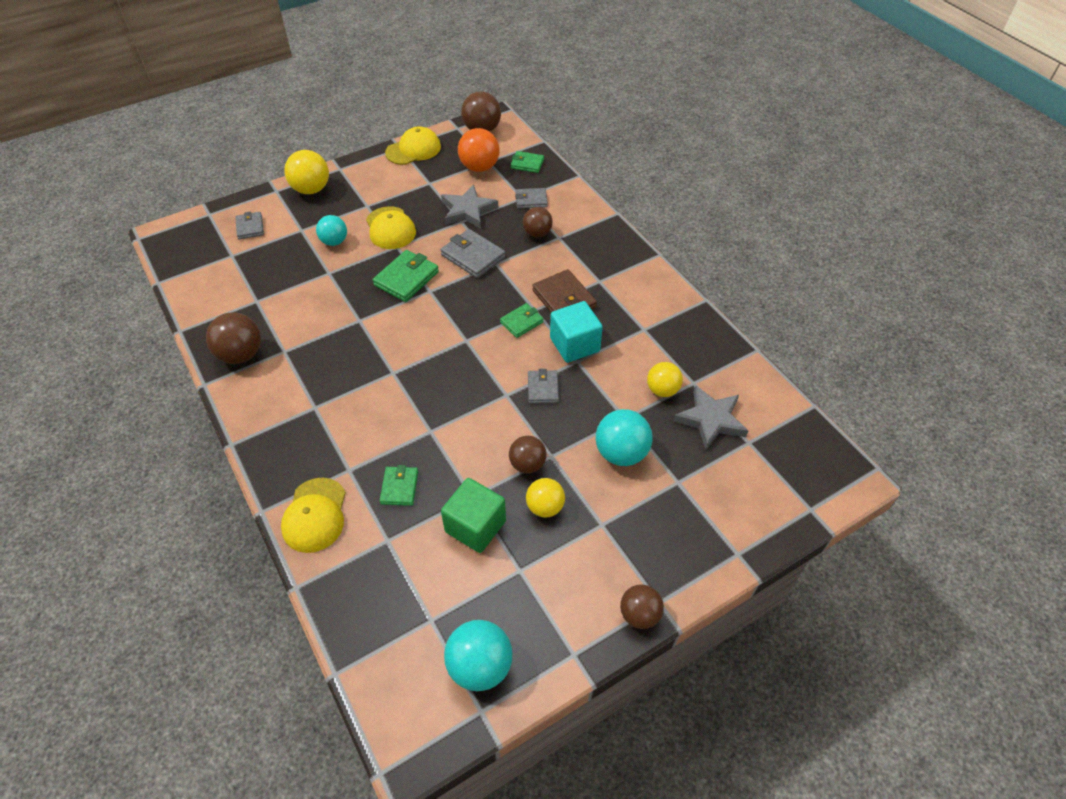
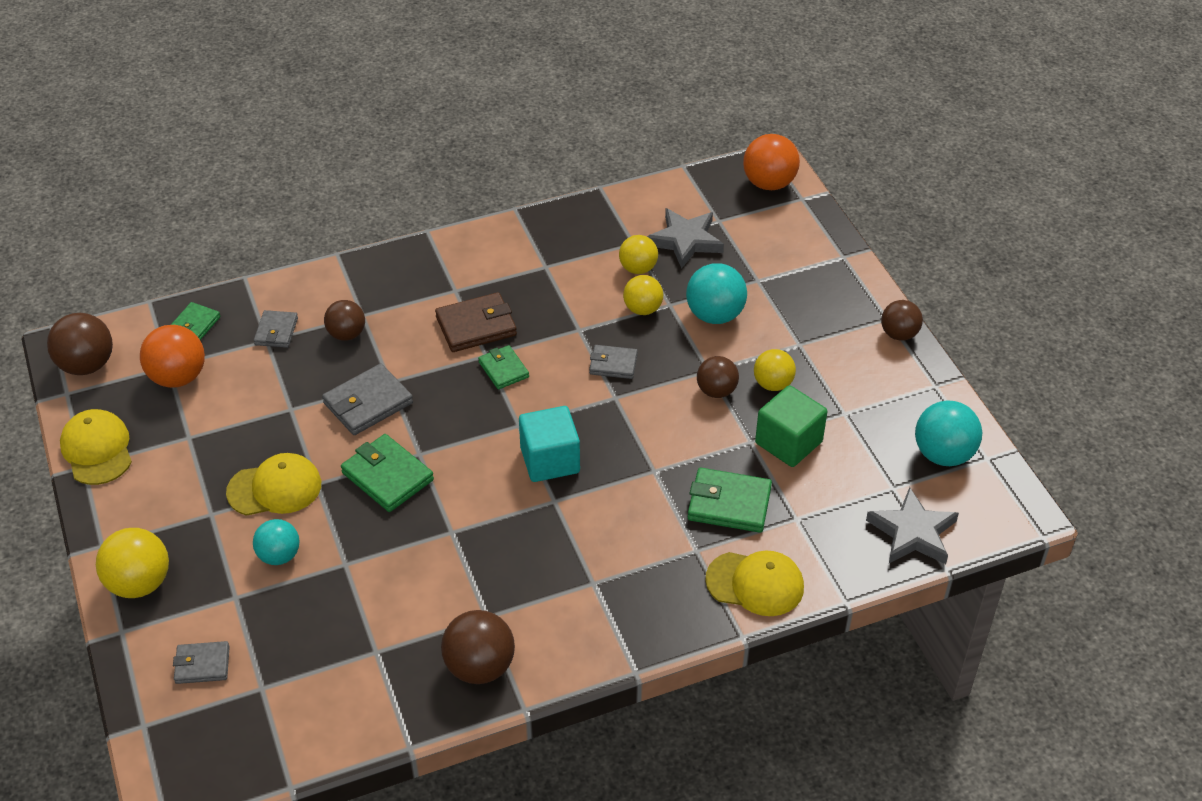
camera: 80 degrees left, 5 degrees down
(399, 487) = (729, 504): green wallet -> green wallet, size x1.59
(468, 211) = (271, 399): grey star -> grey star (913, 532)
(574, 345) = (553, 328): turquoise cube -> turquoise cube (550, 460)
(613, 400) = (642, 309): none -> yellow ball
(820, 478) = (769, 183): none -> orange ball

